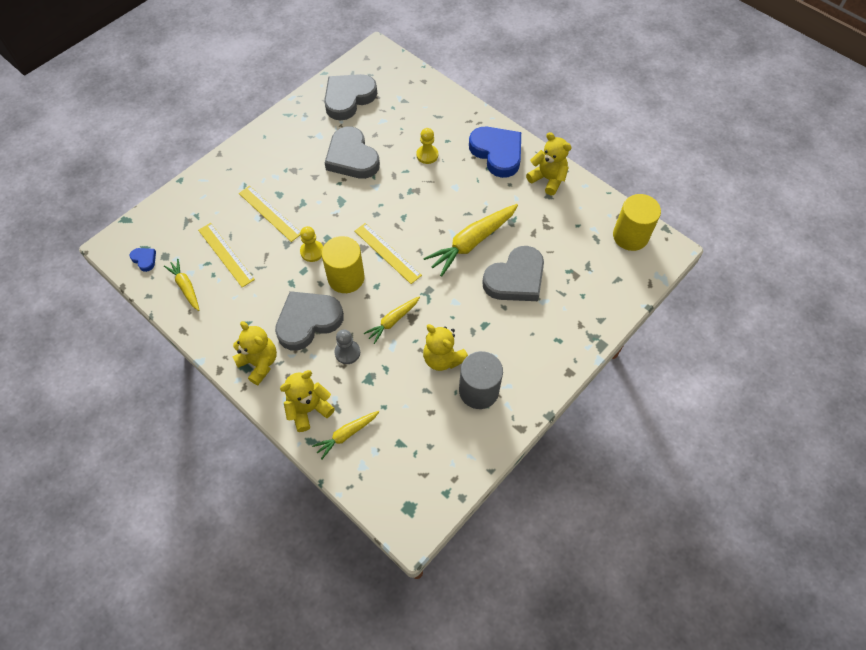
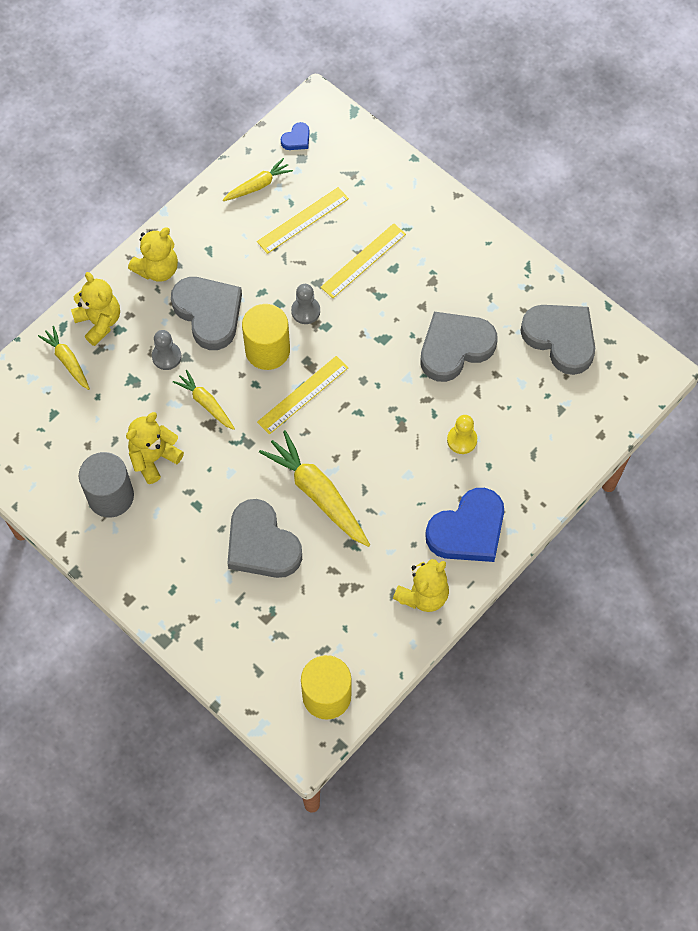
camera: 90 degrees right, 5 degrees up
(312, 252) = (305, 311): yellow pawn -> grey pawn

